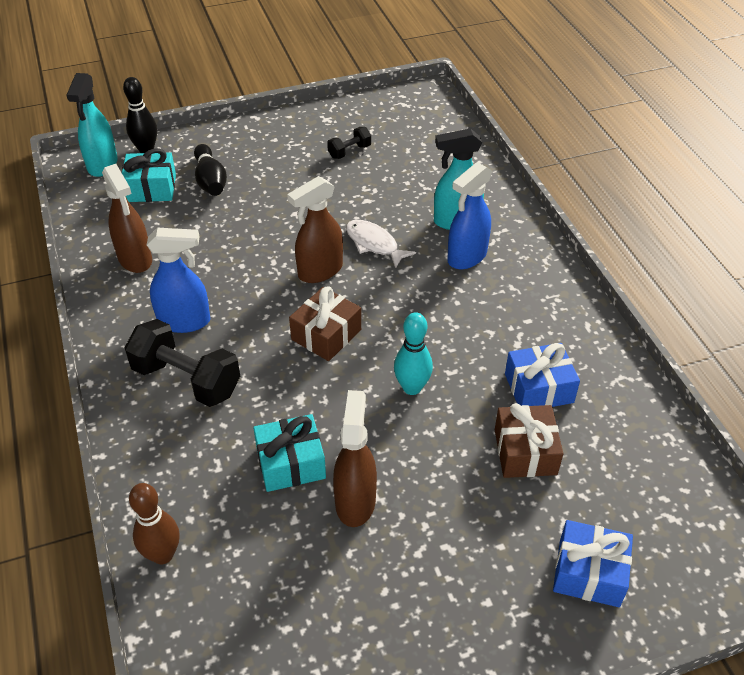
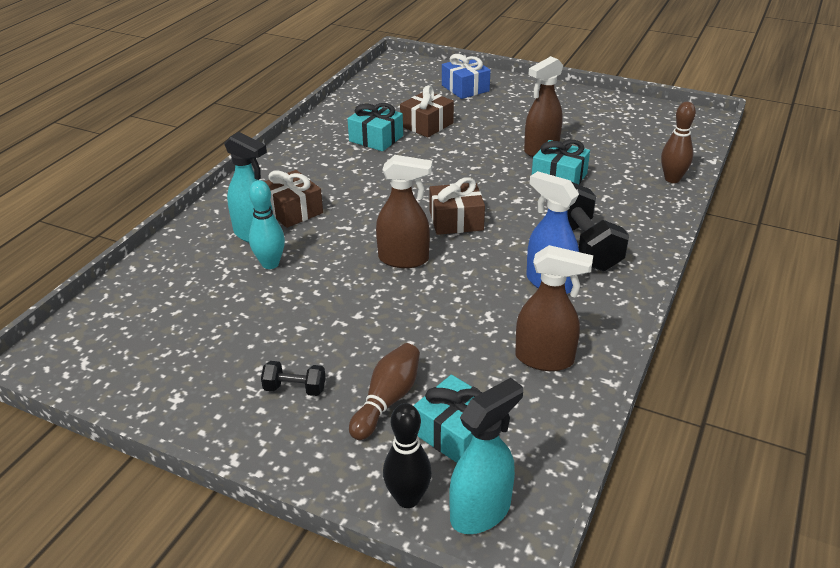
camera: 135 degrees left, 10 degrees down
(135, 259) = (545, 359): brown spray bottle -> brown spray bottle turned 90 degrees clockwise
(210, 181) = (387, 400): black bowling pin -> brown bowling pin
(349, 151) = (222, 343): black dumbbell -> black dumbbell (295, 389)
(374, 244) = (336, 254): white fish -> none
(412, 387) = (443, 171): turquoise bowling pin -> turquoise bowling pin (270, 264)
(466, 257) = (293, 210): blue spray bottle -> brown gift
(539, 388) = (376, 138): blue gift -> turquoise gift

